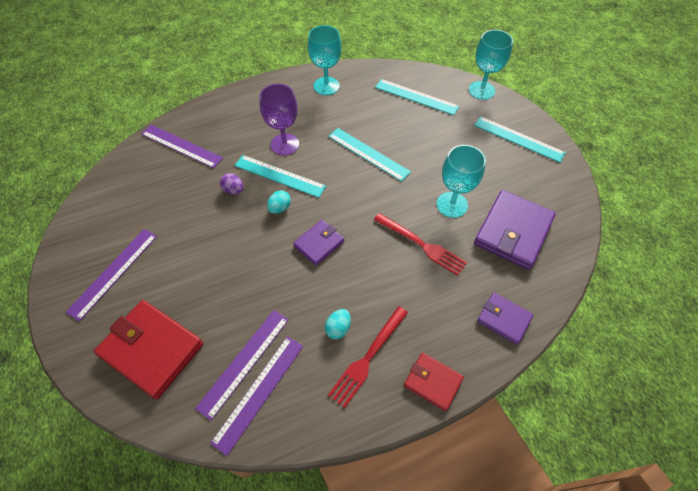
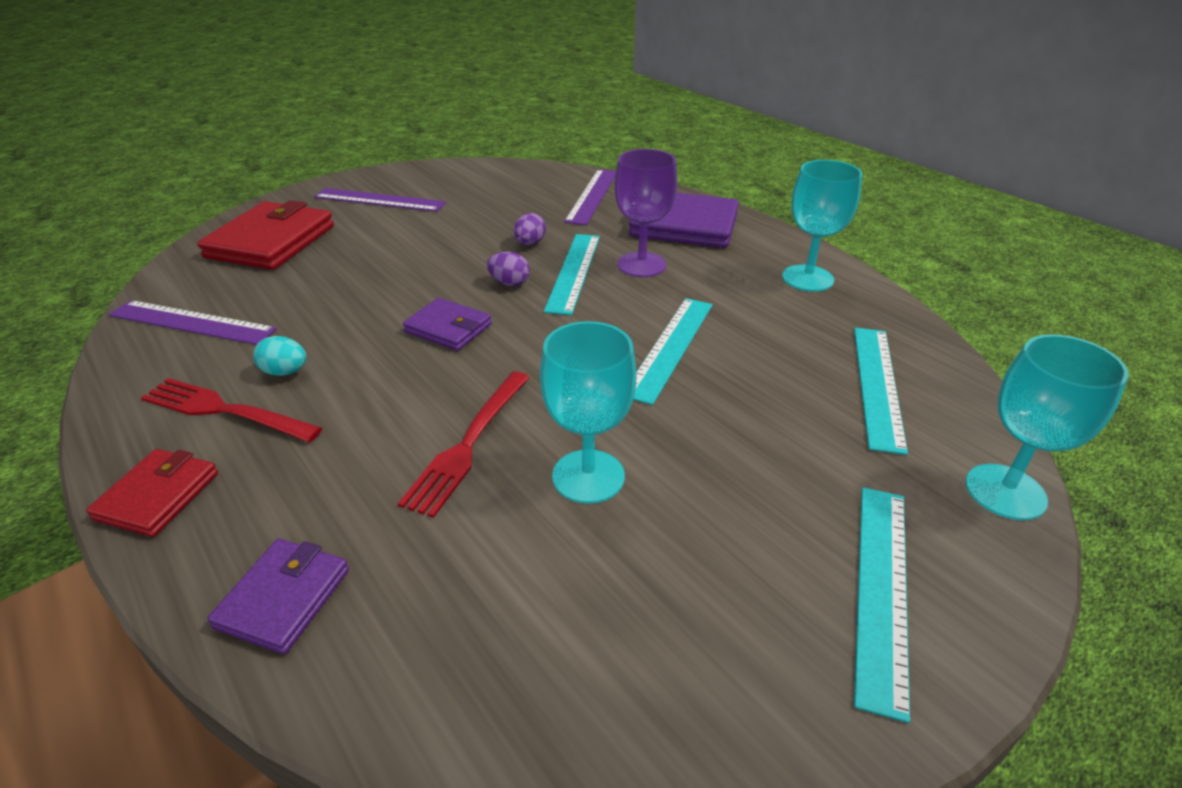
camera: 75 degrees right, 20 degrees down
(244, 362) = (241, 303): purple ruler -> none
(280, 208) = (509, 283): turquoise egg -> purple egg
(512, 231) = (542, 598): purple wallet -> purple wallet (683, 225)

